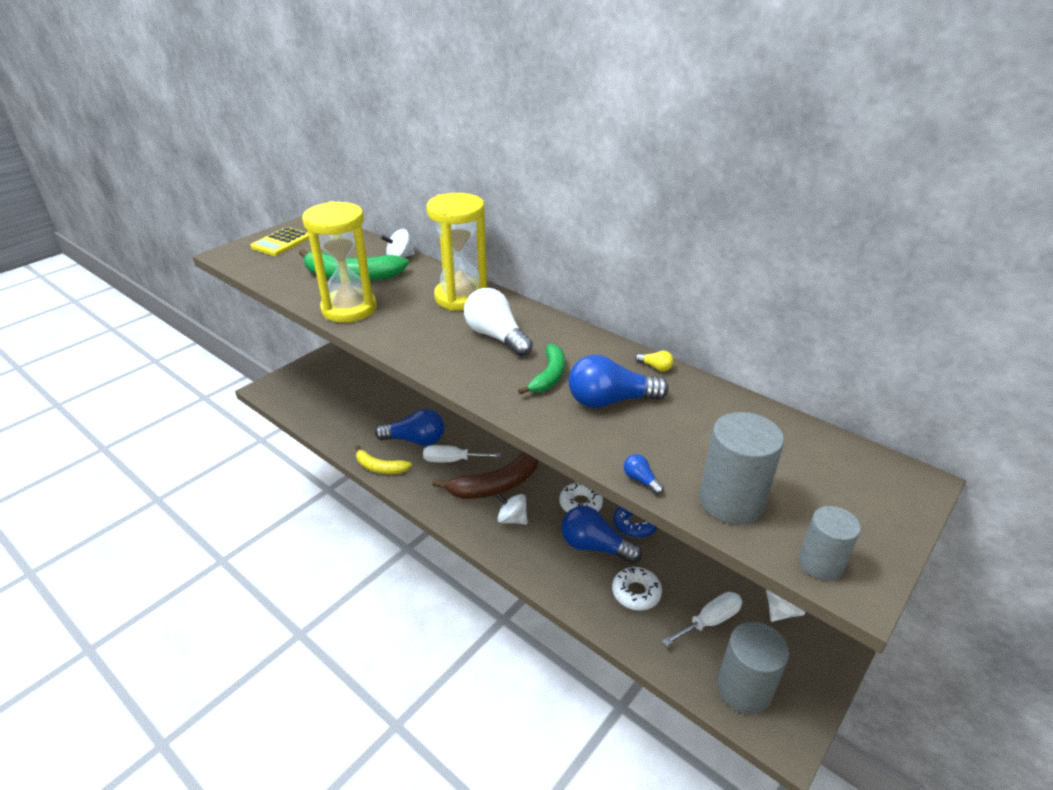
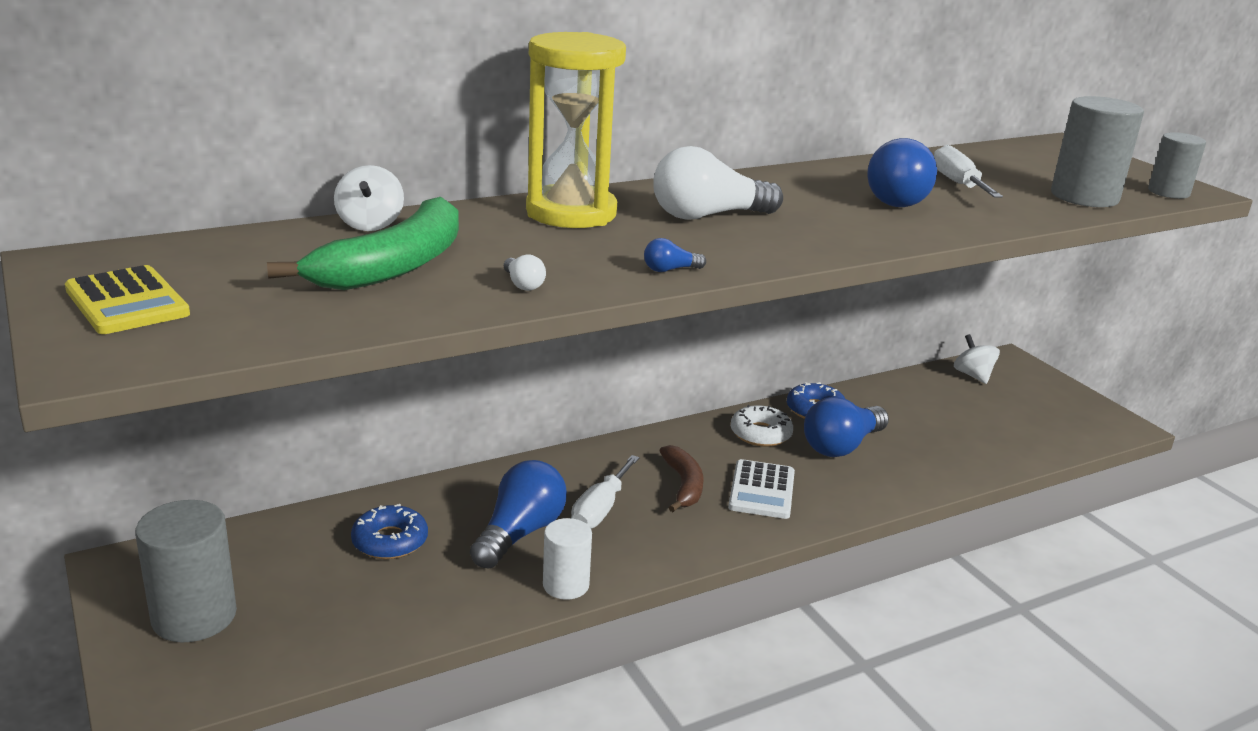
camera: 70 degrees left, 10 degrees down
(349, 309) = (523, 284): yellow hourglass -> white light bulb
(380, 468) = (566, 585): yellow banana -> white cylinder
(388, 405) = (390, 541): none -> blue donut
(496, 485) = (684, 485): brown banana -> brown banana, size x0.60
(512, 519) = (762, 490): white spinning top -> white calculator
(549, 376) = (827, 211): green banana -> none
(636, 593) = (925, 442): white donut -> none
(641, 480) = (1047, 218): blue light bulb -> blue light bulb (670, 270)
(655, 367) = (838, 168): yellow light bulb -> none
(709, 621) = (977, 414): white screwdriver -> white screwdriver (958, 184)
(744, 689) = (1065, 425): grey cylinder -> grey cylinder (194, 616)

